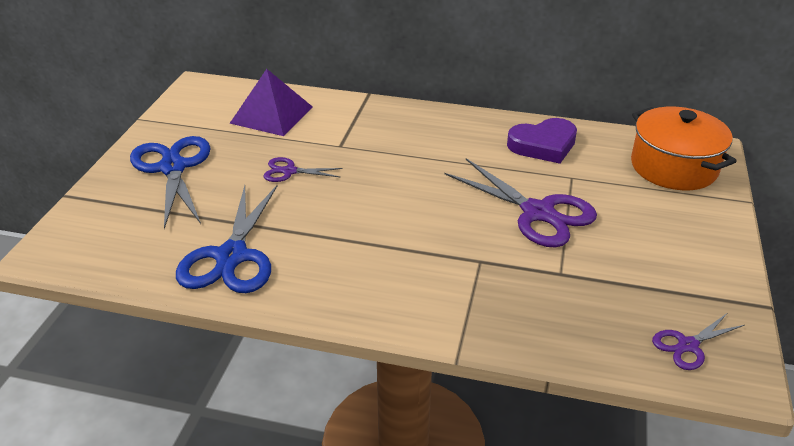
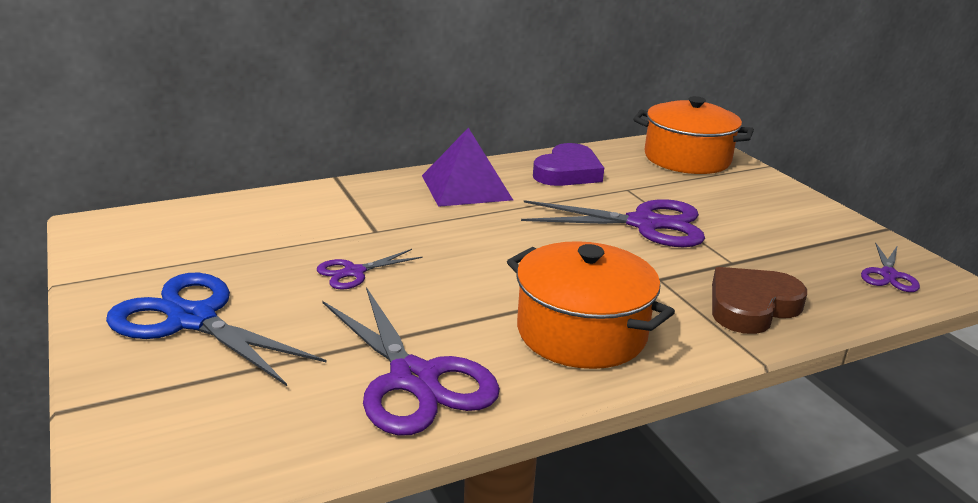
camera: 40 degrees left, 10 degrees down
(232, 257) = (414, 379): blue scissors -> purple scissors
(271, 115) = (248, 226): purple pyramid -> purple pyramid (466, 187)
(366, 274) = (581, 332): none -> orange pot
(517, 313) = (751, 306): none -> brown heart

